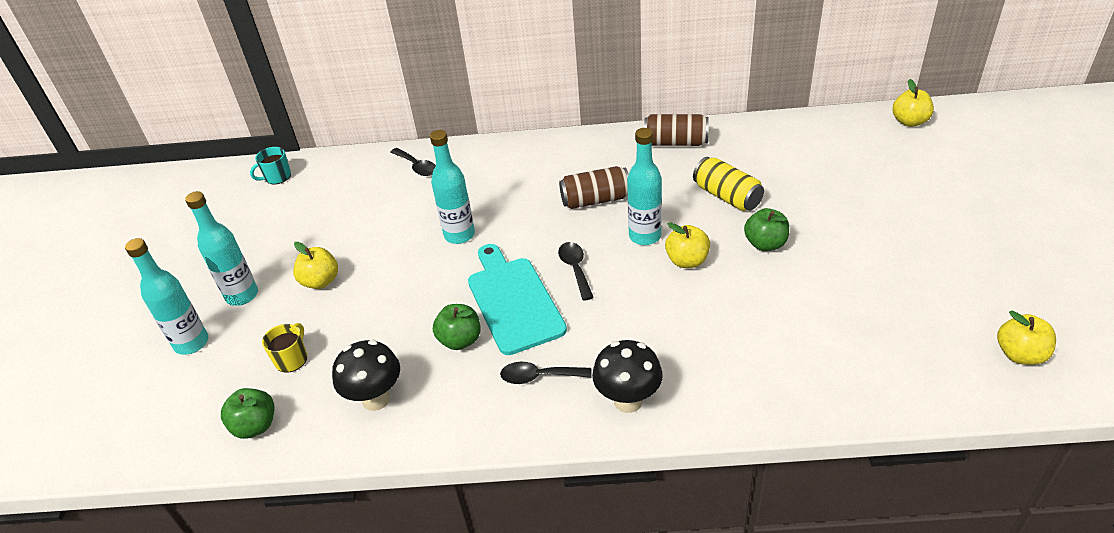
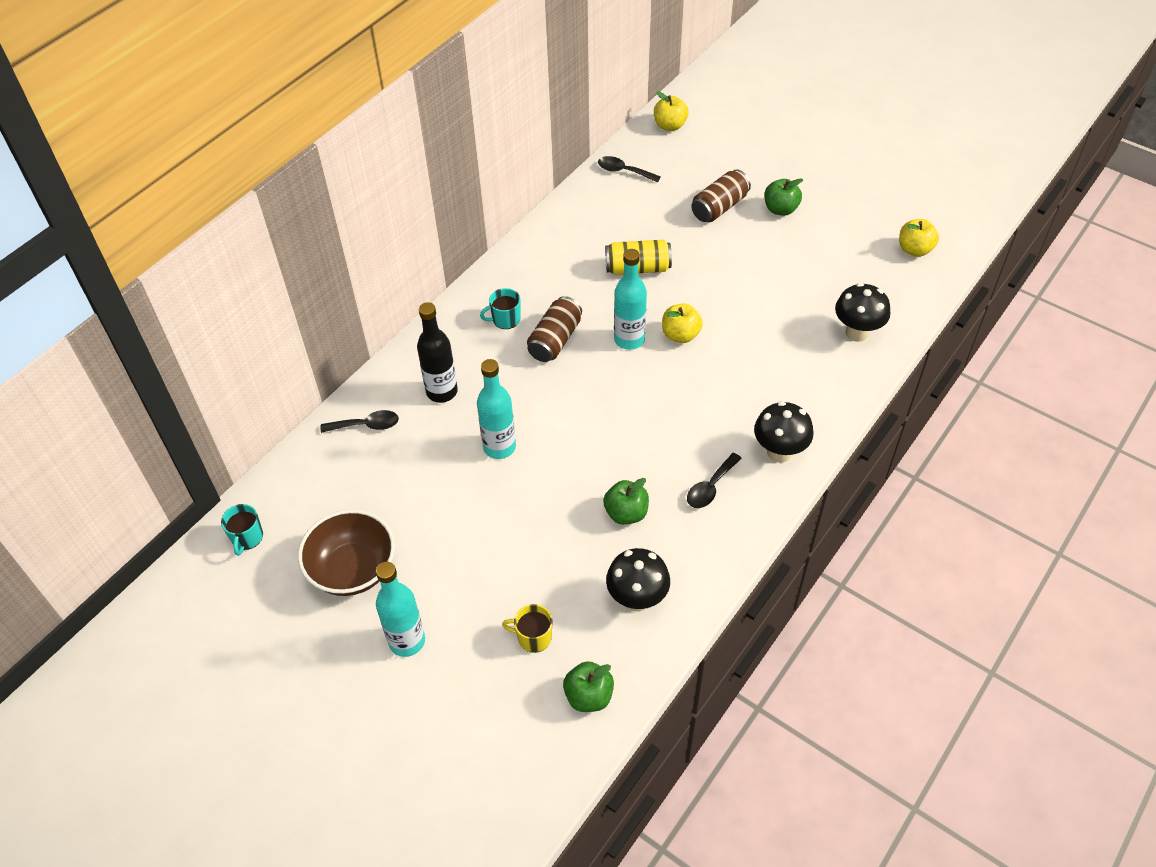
camera: 55 degrees left, 10 degrees up
(191, 343) = (433, 707): turquoise bottle -> none
(286, 234) = (353, 569): none -> brown bowl
(292, 359) = (533, 637): yellow mug -> yellow mug turned 45 degrees counterclockwise
(320, 281) = (453, 573): yellow apple -> none
(482, 179) = (442, 392): none -> black bottle
(513, 301) = (617, 457): turquoise cutting board -> none
(575, 269) = (621, 400): black spoon -> black spoon (623, 171)
(585, 166) = (505, 319): none -> turquoise mug
(675, 142) = (542, 251): brown can -> brown can (719, 207)
(765, 244) = (708, 285): green apple -> green apple (780, 209)
(844, 373) = (856, 333): none -> black mushroom

